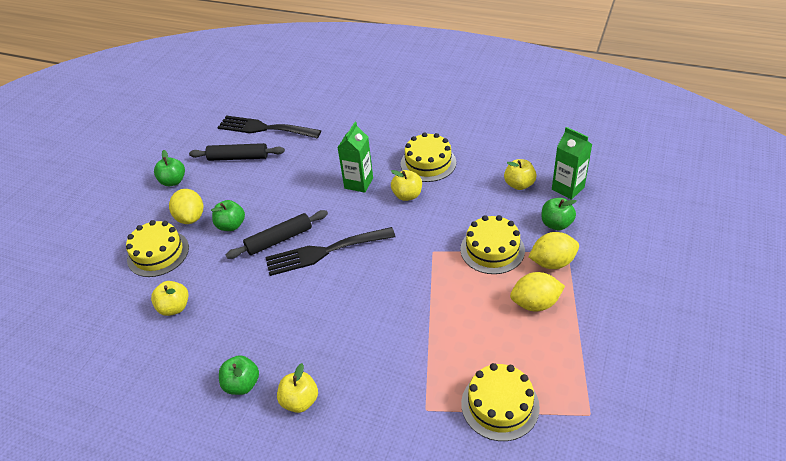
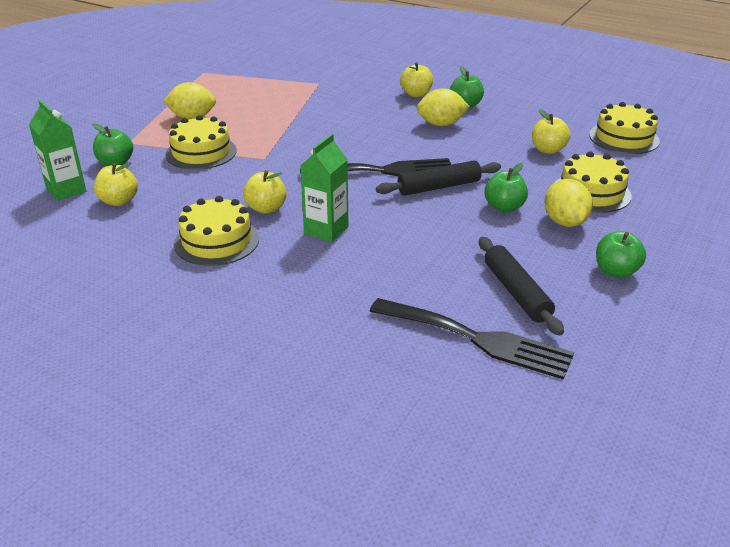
camera: 175 degrees left, 10 degrees down
(238, 157) = (516, 292): black rolling pin -> black rolling pin turned 60 degrees clockwise
(500, 405) = (263, 80): yellow cake -> yellow cake (624, 138)
(552, 262) = (151, 138): yellow lemon -> yellow lemon (441, 124)

